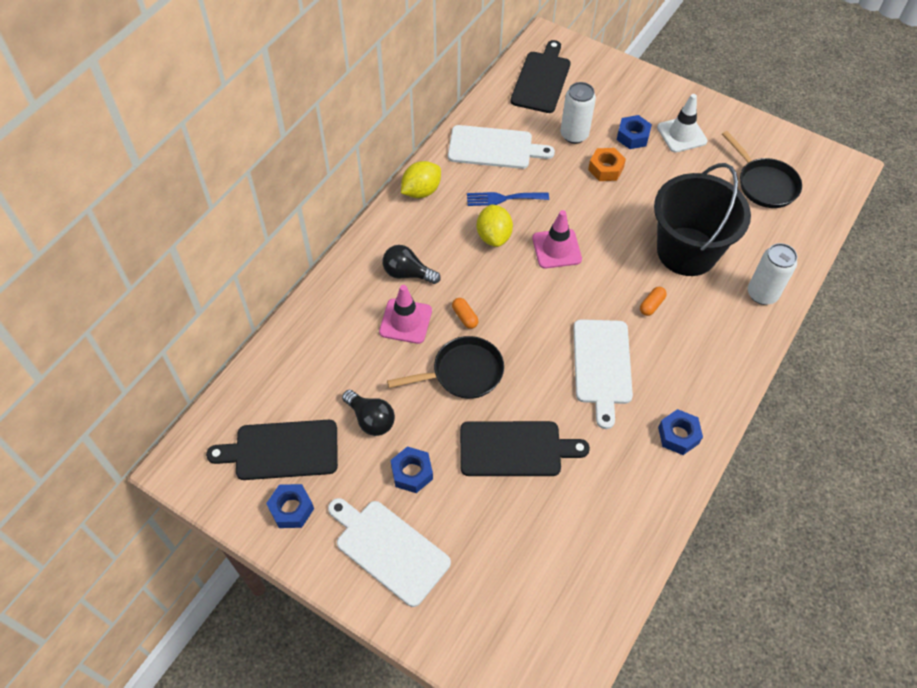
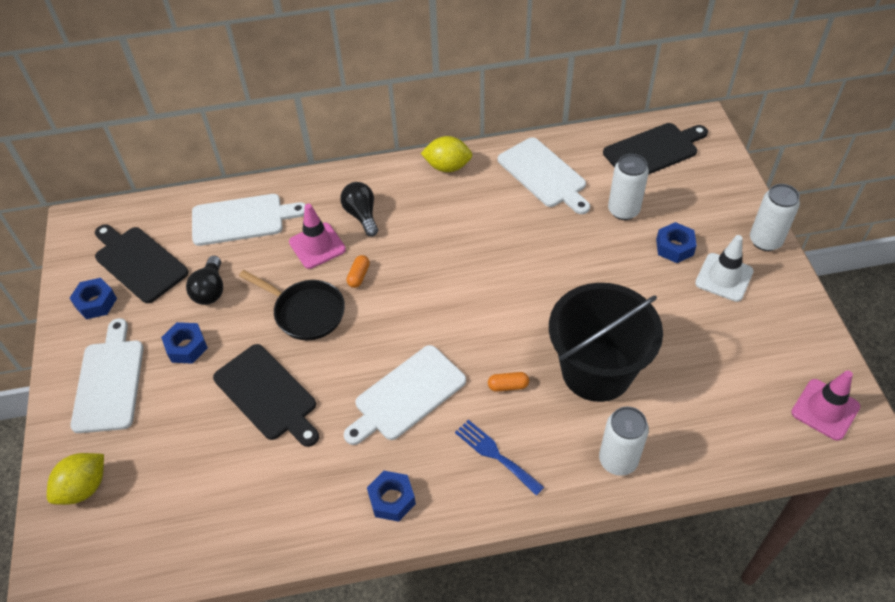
camera: 50 degrees right, 5 degrees down
(319, 349) = (242, 219): none -> white cutting board
(493, 236) = (456, 237): yellow lemon -> yellow lemon (84, 488)
(503, 198) = (500, 216): blue fork -> blue fork (495, 455)
(556, 249) = (491, 283): pink traffic cone -> pink traffic cone (825, 409)
(605, 169) = (615, 255): orange nut -> none
(675, 93) = (765, 241): none -> white can
(764, 184) = (750, 375): black pan -> none

